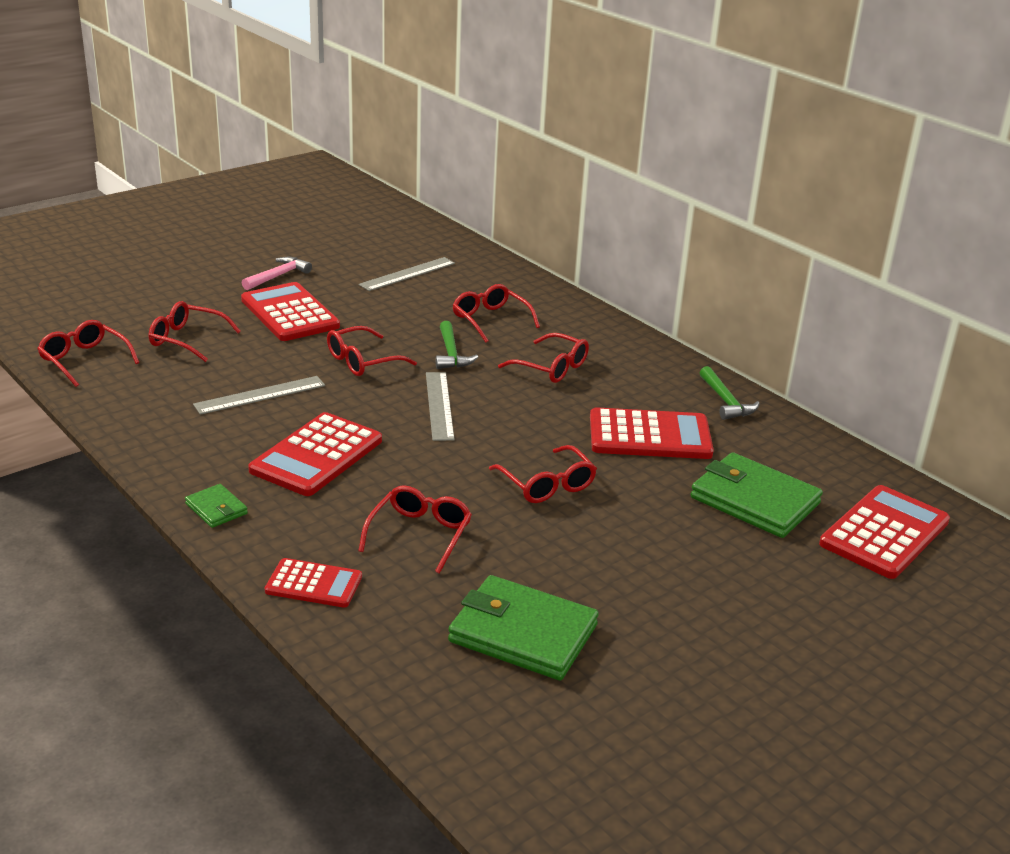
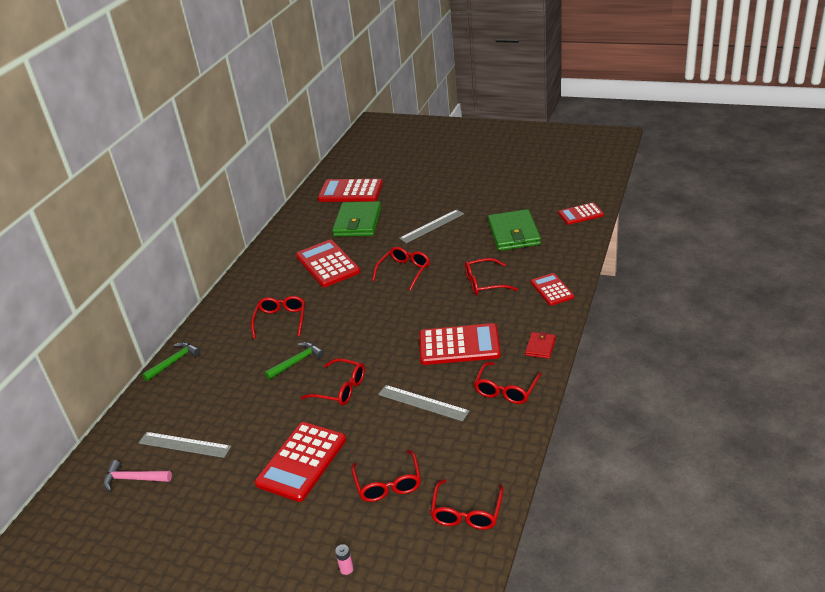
camera: 115 degrees left, 5 degrees up
(135, 295) = (346, 569): none -> pink battery
(216, 509) = (540, 347): green wallet -> red wallet
(278, 276) = (241, 510): pink hammer -> pink hammer (133, 479)
(439, 405) = (364, 335): grey ruler -> grey ruler (432, 226)
(487, 752) = (580, 214): none -> red calculator
(490, 320) = (234, 370): red glasses -> red glasses (506, 390)
(726, 401) = (269, 258): green hammer -> green hammer (174, 361)

